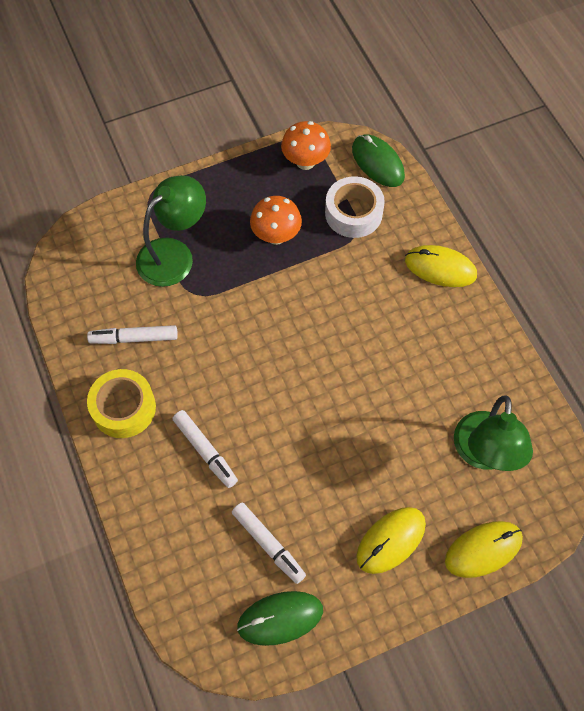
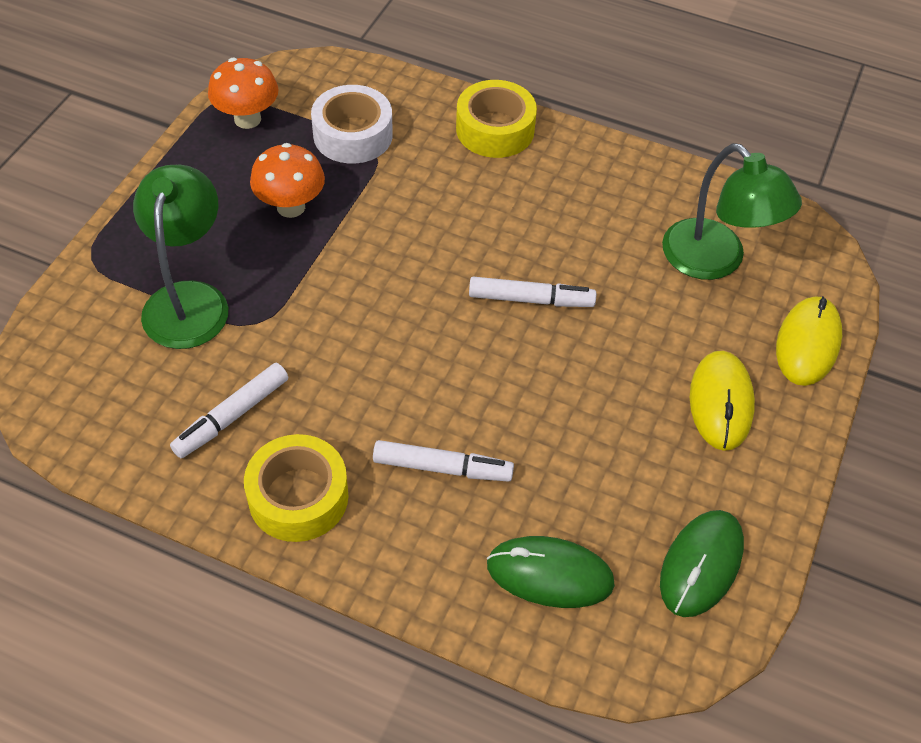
camera: 45 degrees left, 10 degrees down
(268, 544) = (609, 504): white marker -> white marker (530, 299)
(377, 163) = (328, 75): green mouse -> green mouse (550, 574)
(440, 268) = (495, 129): yellow mouse -> yellow tape

